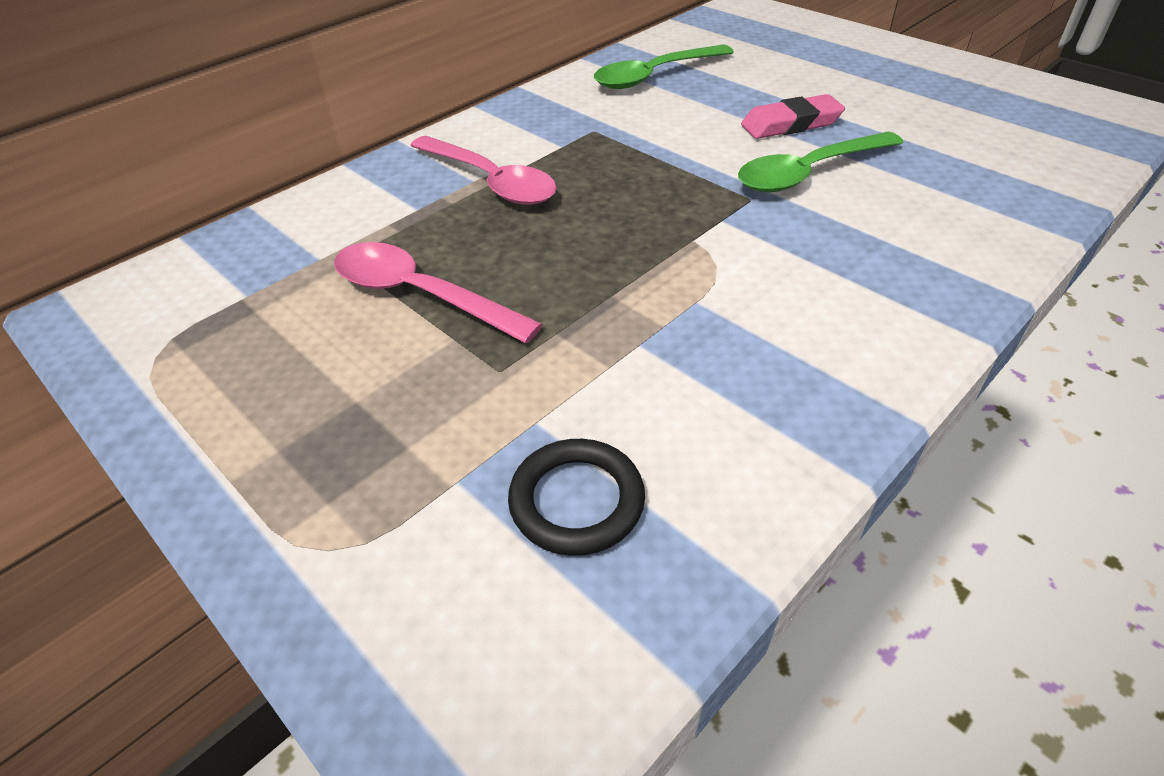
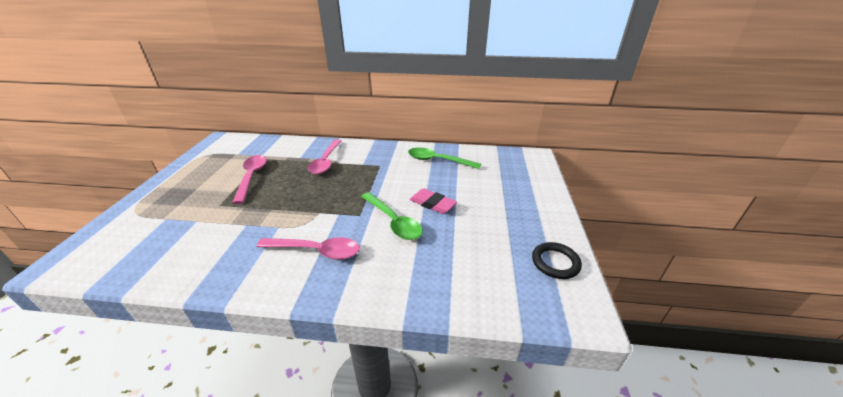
camera: 50 degrees right, 10 degrees down
(576, 501) = (160, 242): black ring -> black ring (555, 262)
(808, 173) = (393, 221): green spoon -> green spoon turned 150 degrees counterclockwise
(829, 273) = (316, 251): none -> pink spoon

